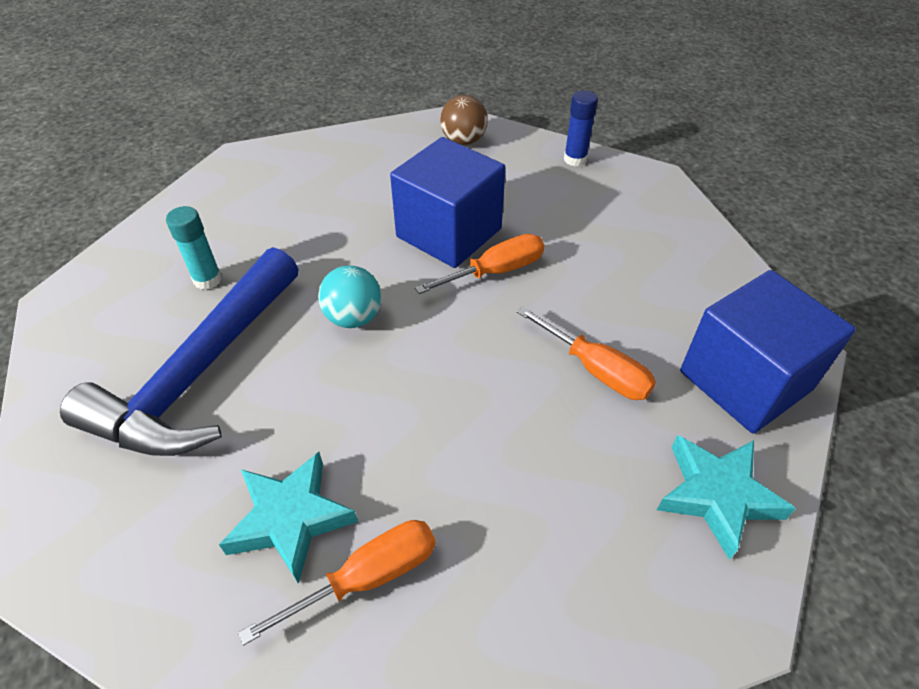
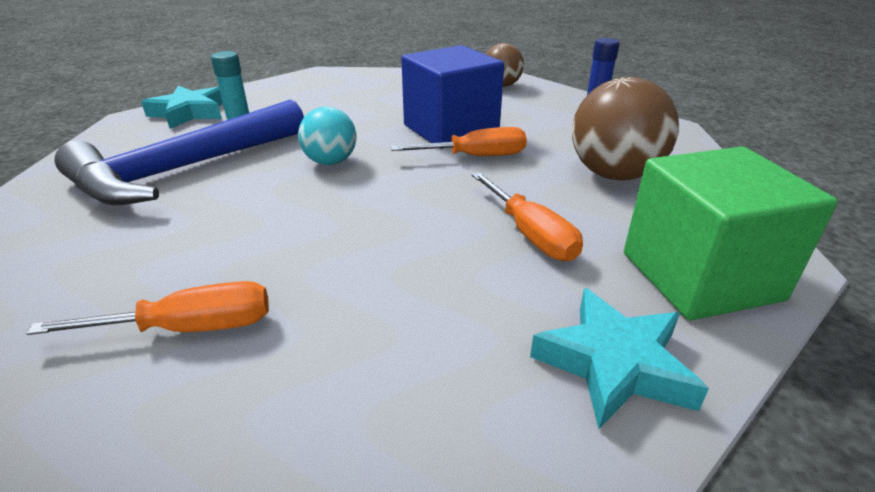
camera: 20 degrees right, 15 degrees down
(290, 519) = (165, 270): turquoise star -> turquoise star (189, 113)
(633, 266) = (614, 174): none -> brown ball
(745, 380) = (700, 276): blue cube -> green cube

